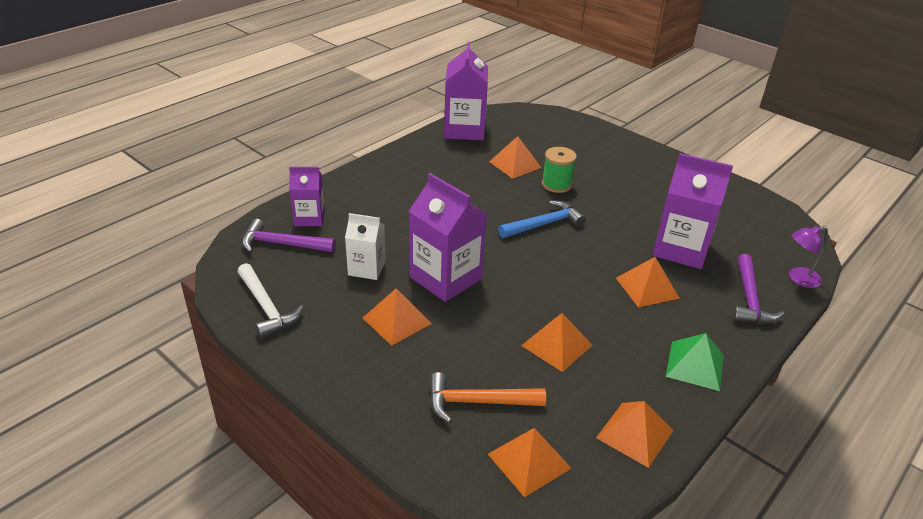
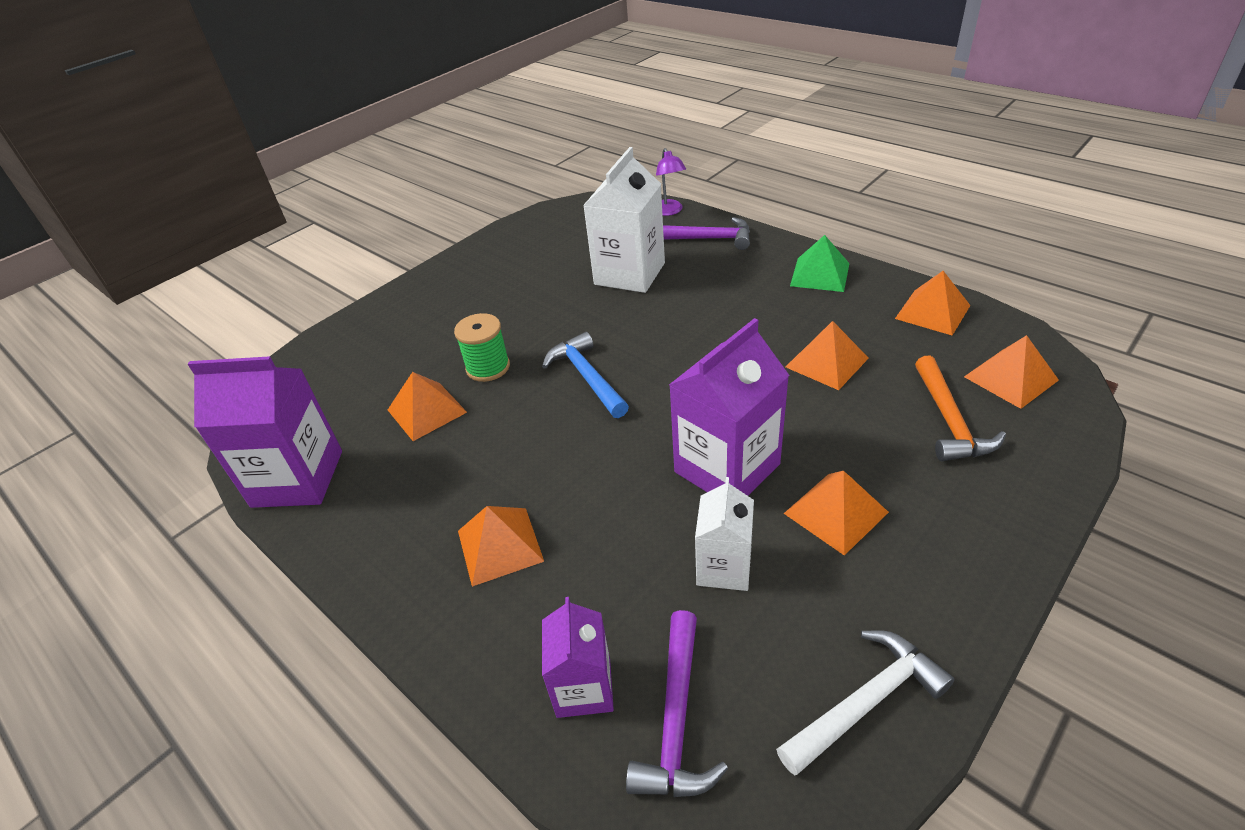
camera: 85 degrees left, 5 degrees up
(647, 288) = (705, 298): orange pyramid -> orange pyramid (500, 545)
(681, 249) = (629, 274): purple carton -> white carton

